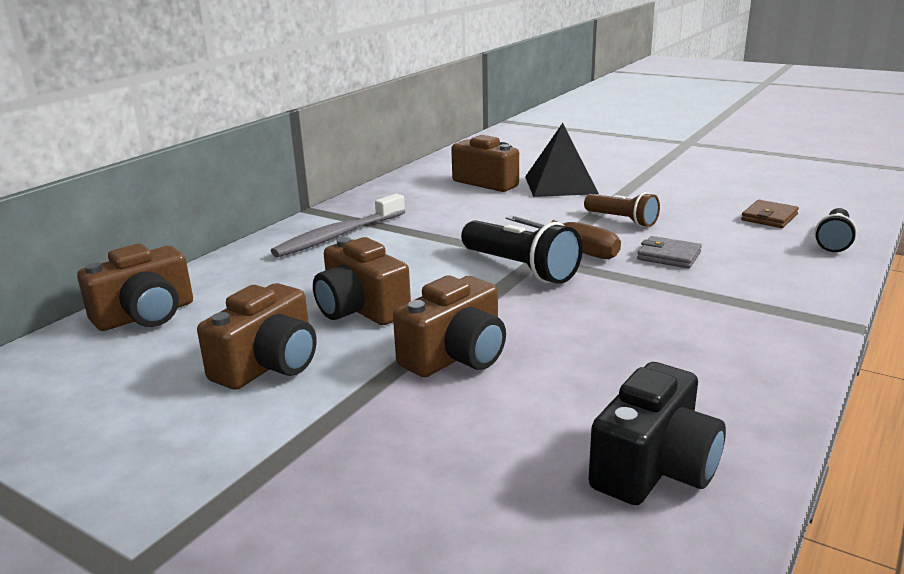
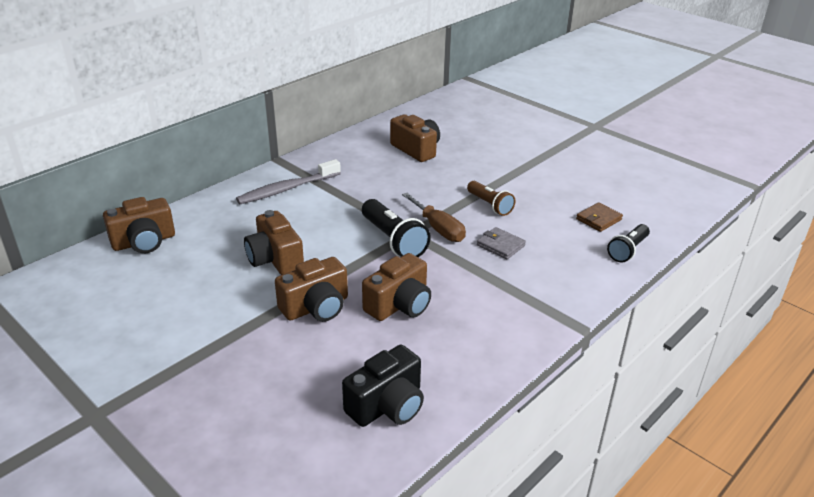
camera: 10 degrees right, 10 degrees up
(269, 365) = (204, 294): brown camera -> brown camera (399, 305)
(560, 185) = (467, 160): black pyramid -> none

